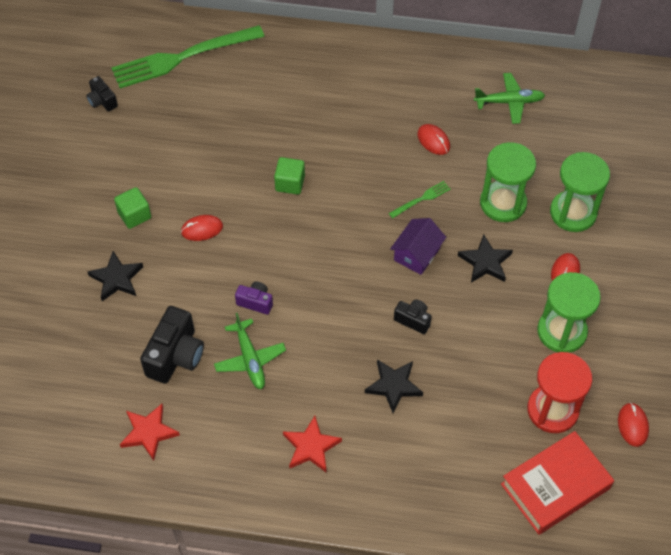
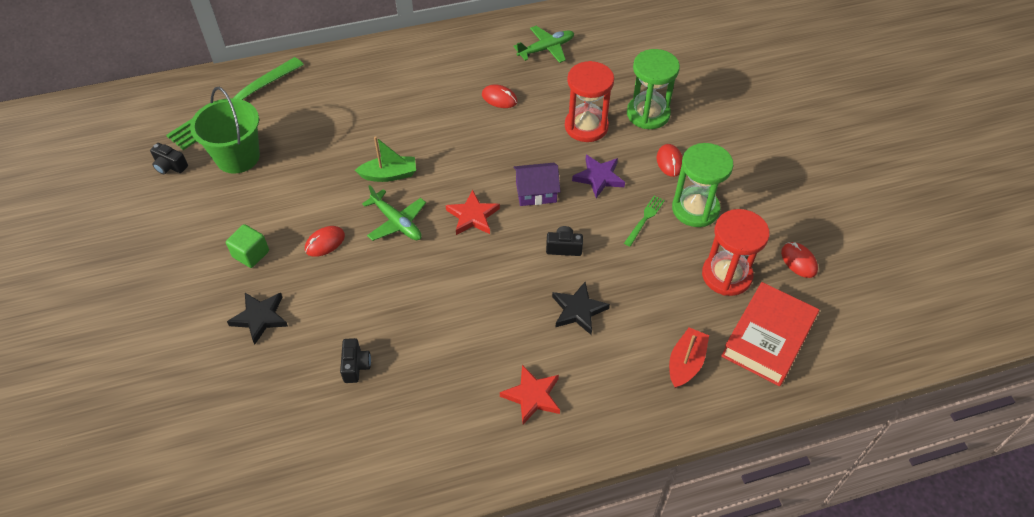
camera: 25 degrees left, 5 degrees down
(149, 433) = (364, 450): red star -> red star (473, 216)
(164, 113) = (238, 157): none -> green bucket
(175, 356) = (356, 366): black camera -> black camera, size x0.55
(250, 359) = (431, 340): green plane -> green plane (396, 222)
(255, 302) = (410, 287): purple camera -> none
(290, 183) = (389, 175): green cube -> green boat
(417, 254) = (536, 192): purple house -> purple house turned 75 degrees clockwise
(422, 199) = (515, 147): green fork -> green fork (645, 218)
(464, 476) = (685, 363): none -> red boat
(485, 262) = (599, 177): black star -> purple star
(503, 203) = (586, 126): green hourglass -> red hourglass

